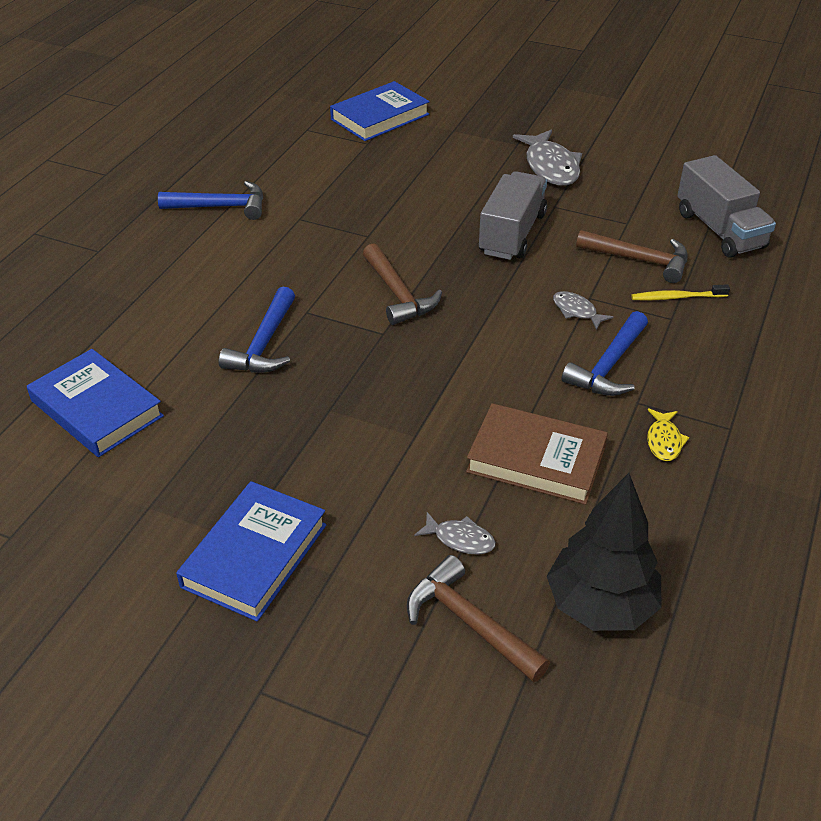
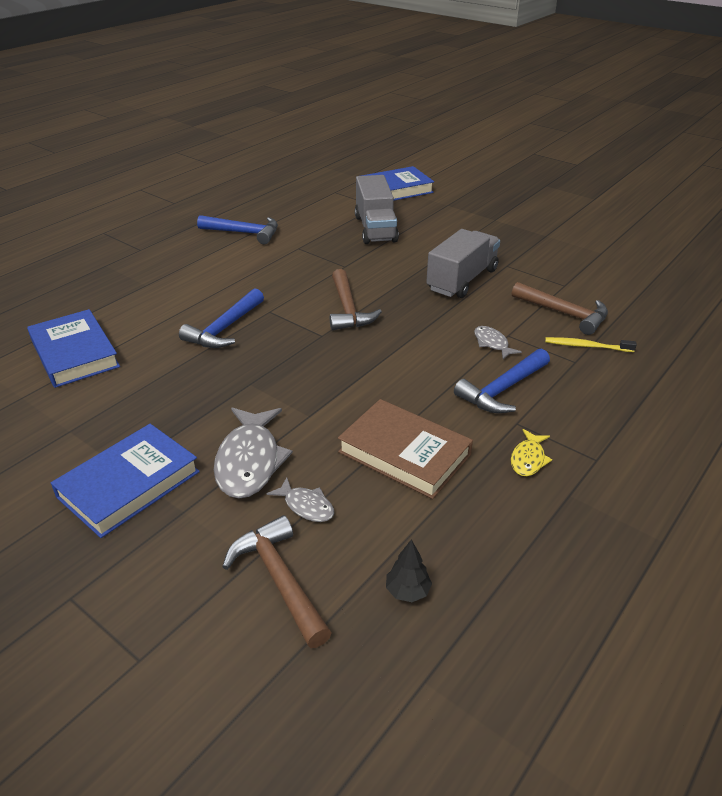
camera: 15 degrees right, 5 degrees down
(550, 167) = (515, 238): grey fish -> grey fish (249, 461)
(600, 605) = (407, 591): black tree -> black tree, size x0.42
(719, 230) = (646, 301): grey truck -> grey truck (375, 229)

